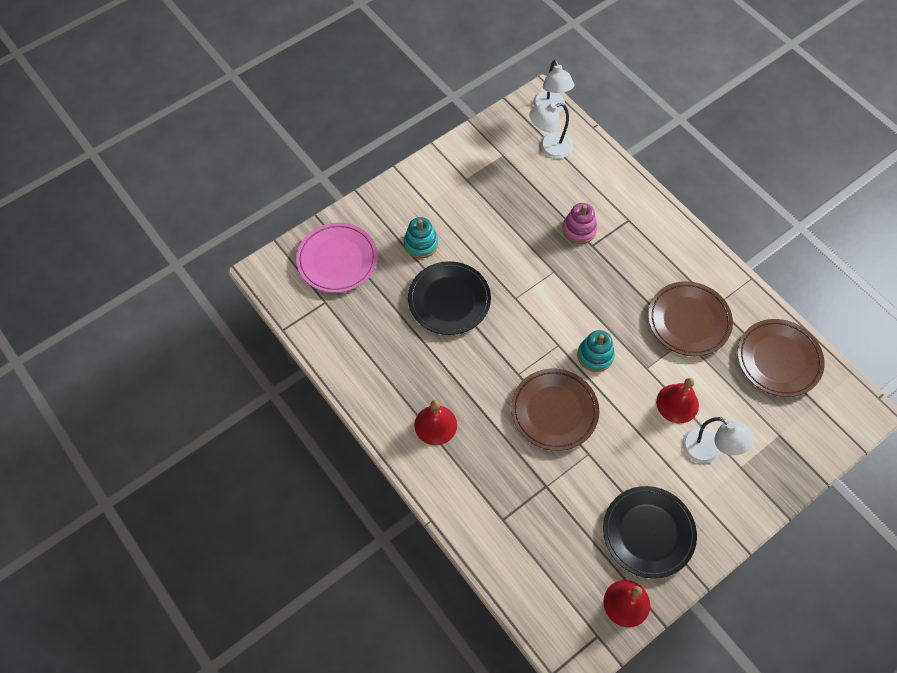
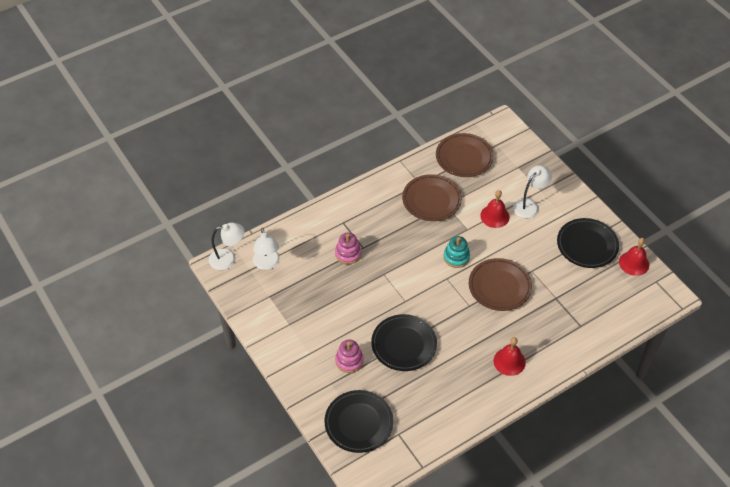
camera: 85 degrees left, 10 degrees down
(337, 260) = (359, 423): pink plate -> black plate
(421, 244) = (349, 361): turquoise stacking toy -> pink stacking toy

